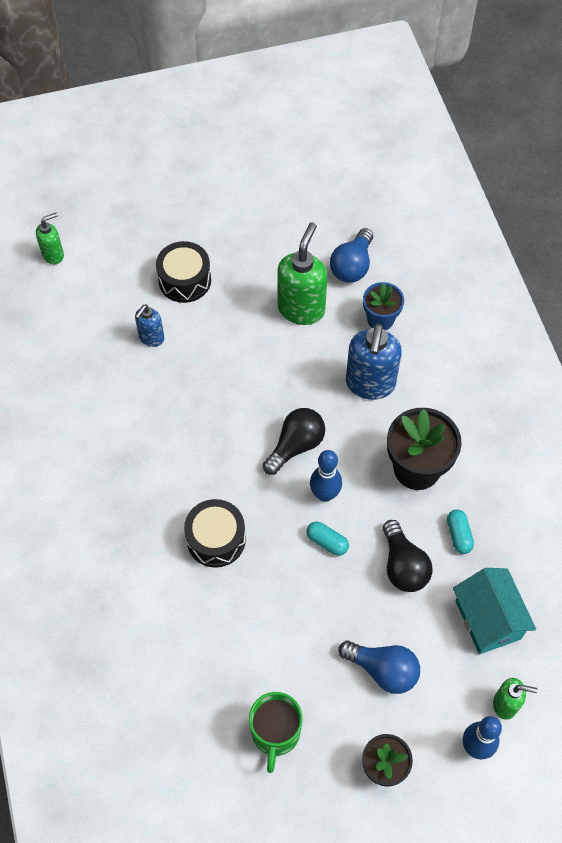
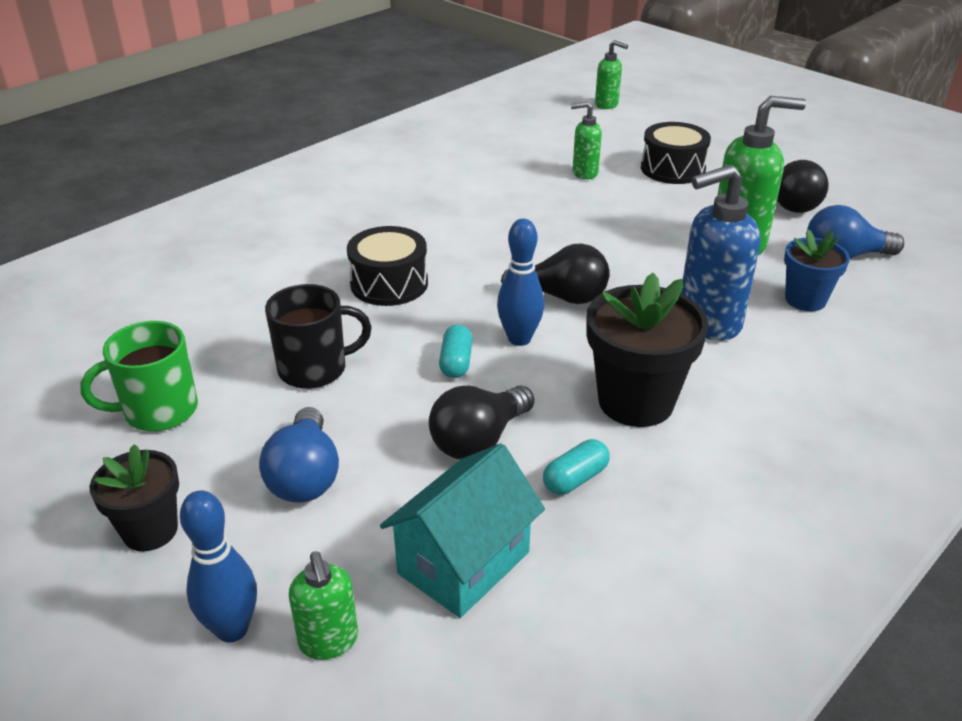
camera: 60 degrees right, 25 degrees down
(151, 338) = (584, 173): blue soap dispenser -> green soap dispenser
(278, 243) = (795, 203): none -> black light bulb
(286, 626) = (314, 369): none -> black mug

